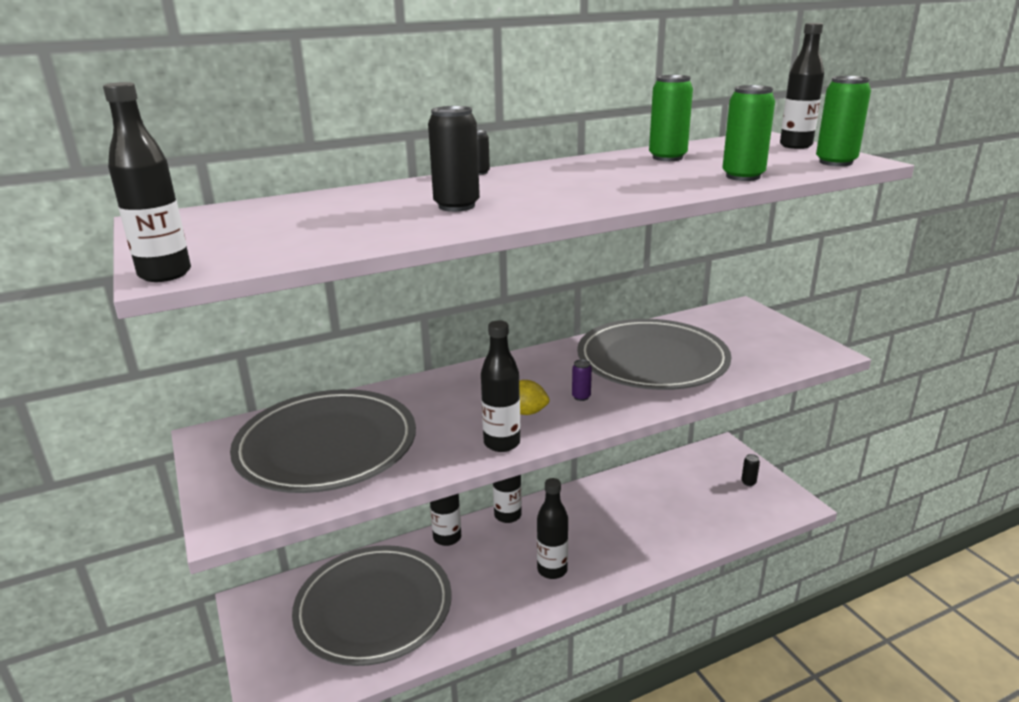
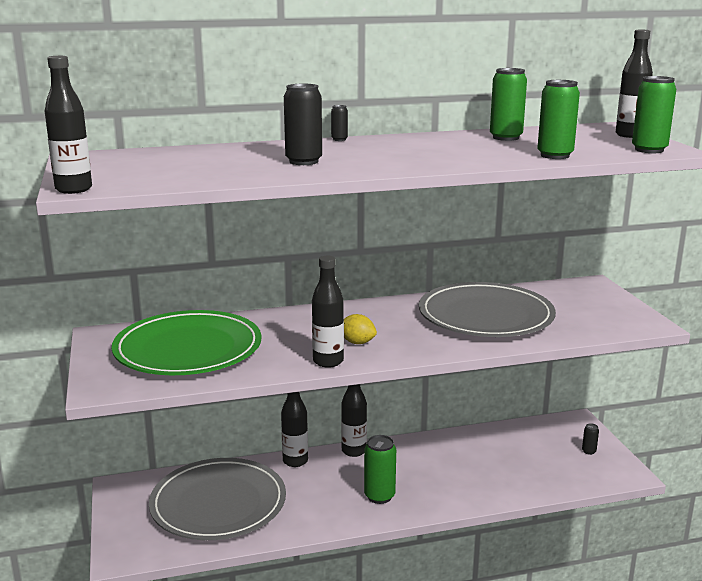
camera: 10 degrees right, 5 degrees down
(326, 446) = (188, 349): grey plate -> green plate
(552, 570) = (379, 496): black bottle -> green can
(581, 397) = (409, 336): purple can -> none

